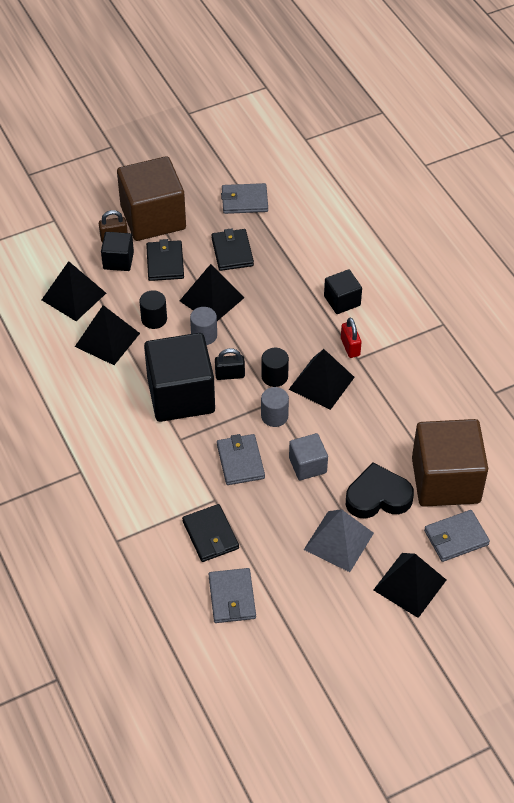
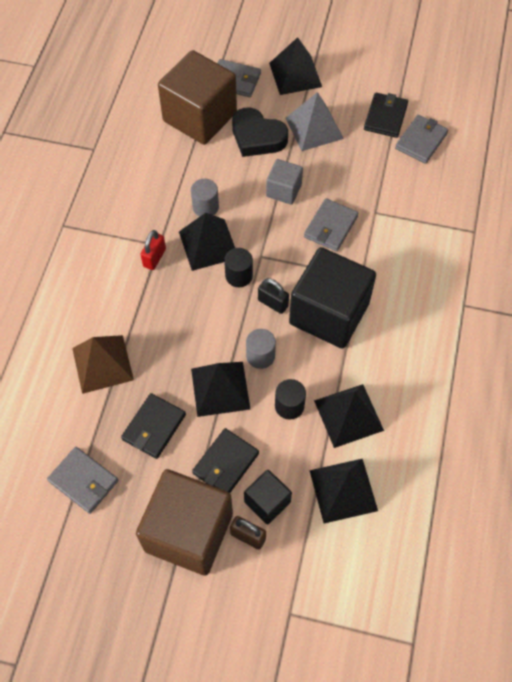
camera: 140 degrees left, 10 degrees up
(210, 535) = (400, 189): black wallet -> black wallet (385, 117)
(274, 416) = (271, 243): grey cylinder -> grey cylinder (205, 207)
(306, 262) = (103, 364): none -> brown pyramid
(342, 301) = (115, 303): black cube -> none

